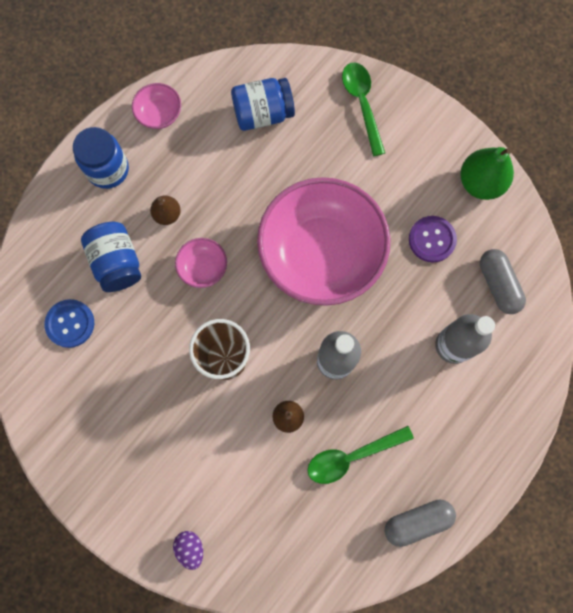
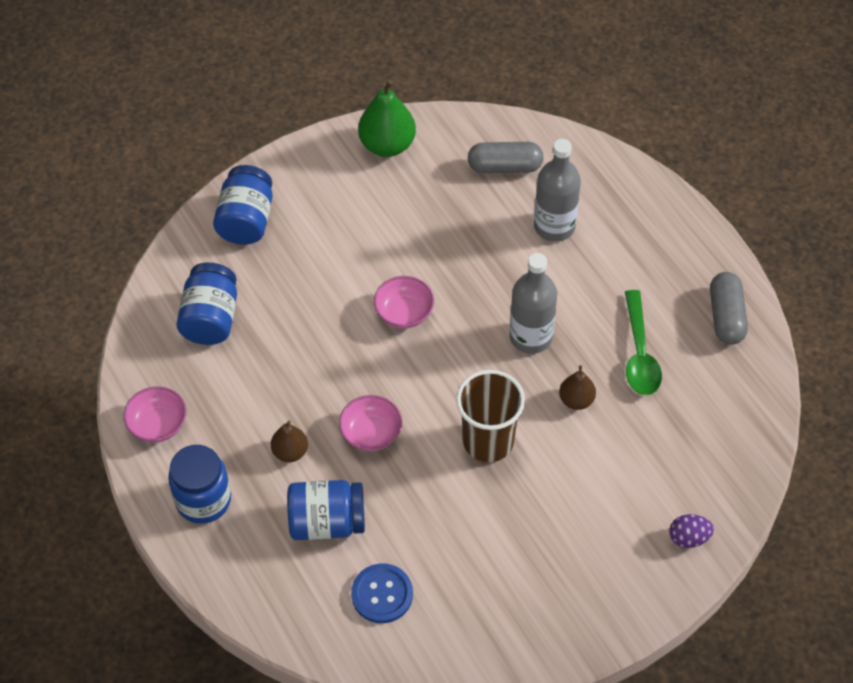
camera: 70 degrees left, 20 degrees down
(321, 253) = (404, 313): pink bowl -> pink bowl, size x0.40
(362, 104) = (246, 220): green spoon -> blue jar
(432, 239) = (432, 207): purple button -> none

